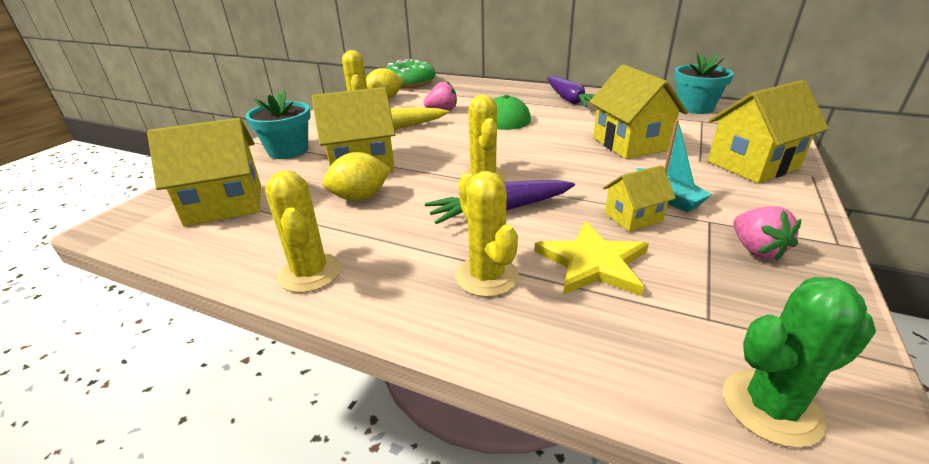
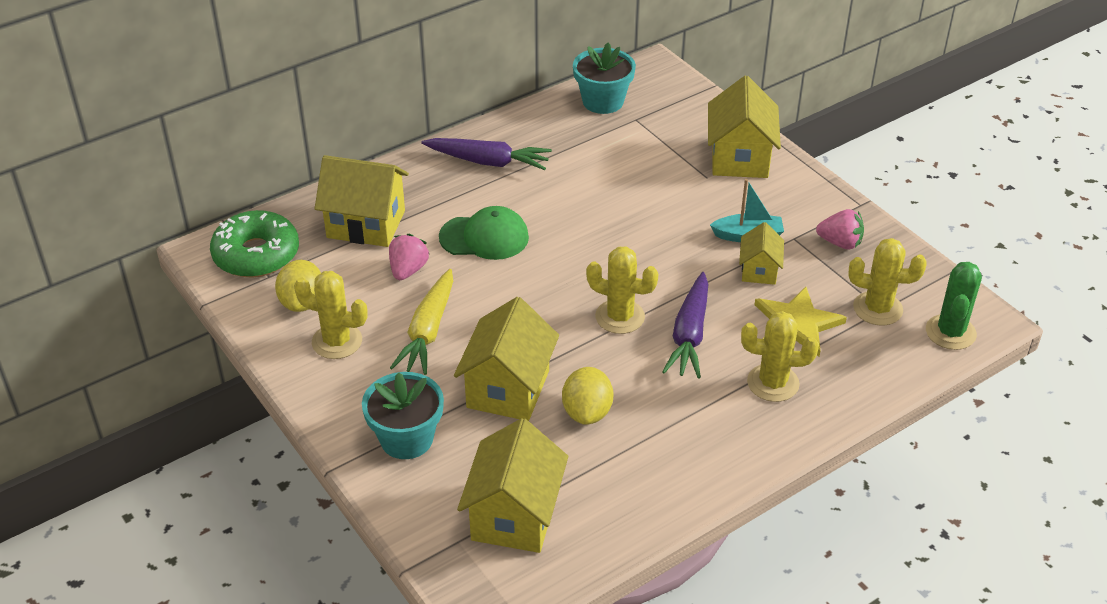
camera: 60 degrees left, 10 degrees up
(310, 273) = (695, 478): yellow cactus -> yellow cactus (877, 309)
(630, 144) = (640, 193): yellow house -> yellow house (366, 224)

